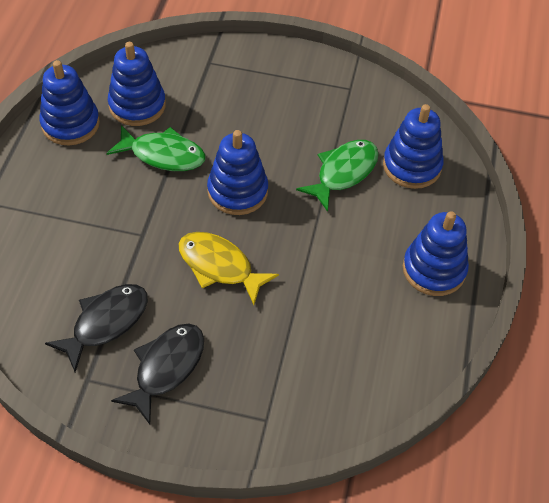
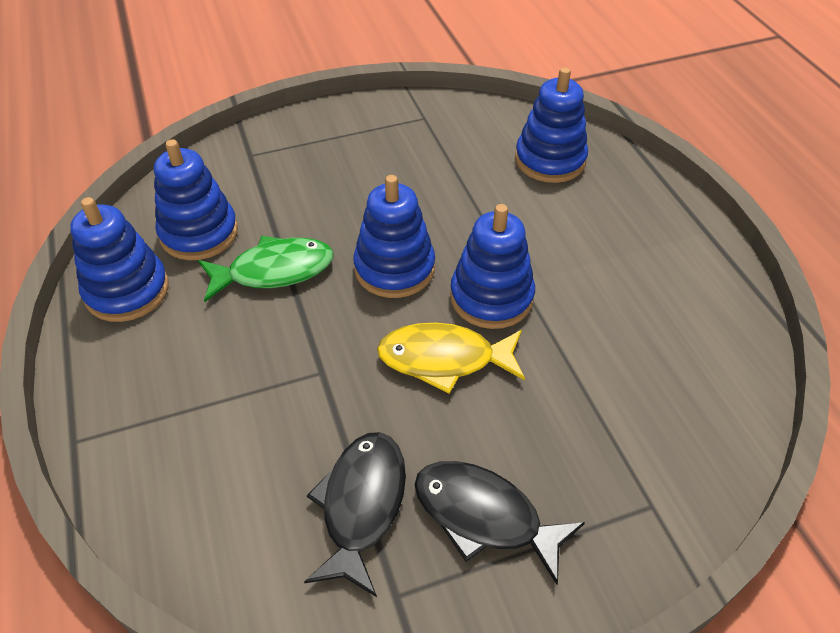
camera: 30 degrees left, 5 degrees down
(166, 368) = (484, 516): black fish -> black fish turned 60 degrees counterclockwise
(343, 173) = (490, 197): green fish -> none
(434, 269) = (663, 245): blue stacking toy -> blue stacking toy (491, 297)

